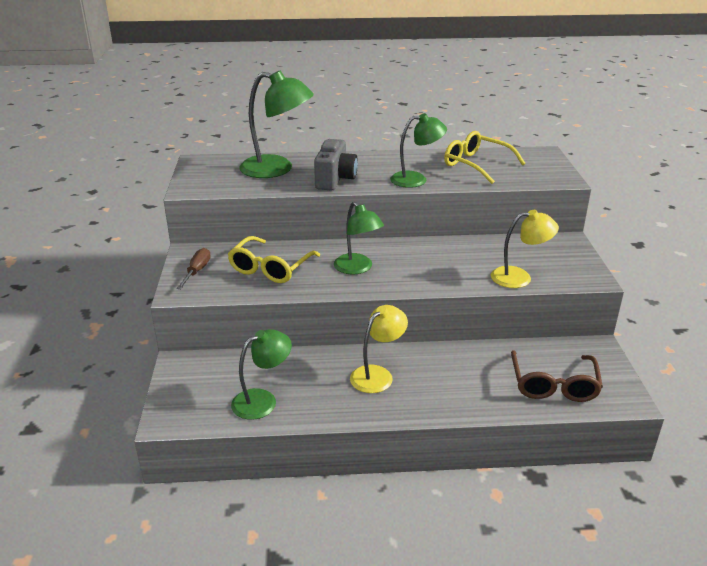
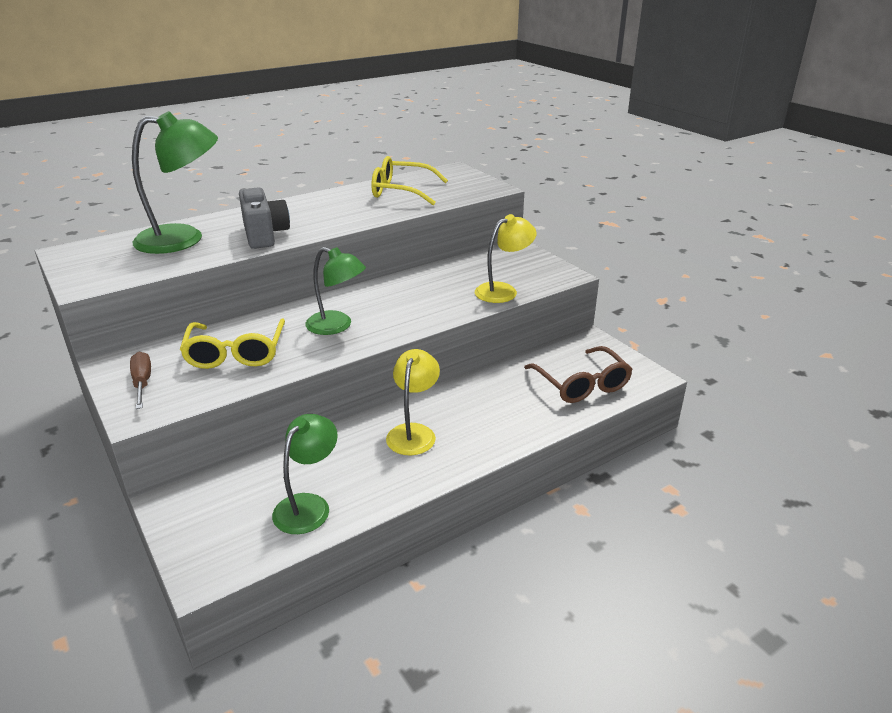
camera: 30 degrees left, 0 degrees up
(416, 179) = (354, 217): green lamp -> none

